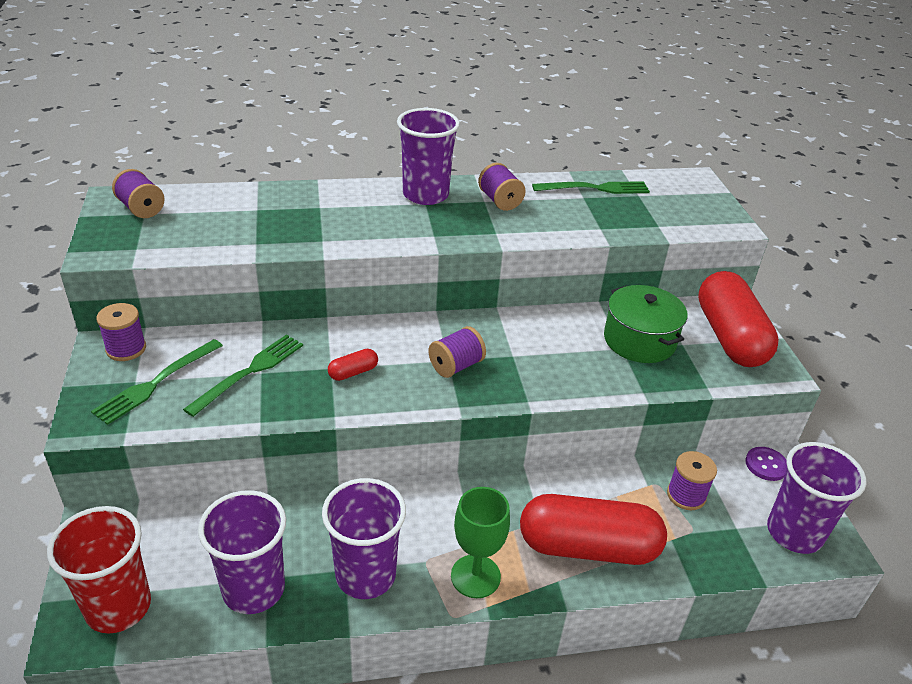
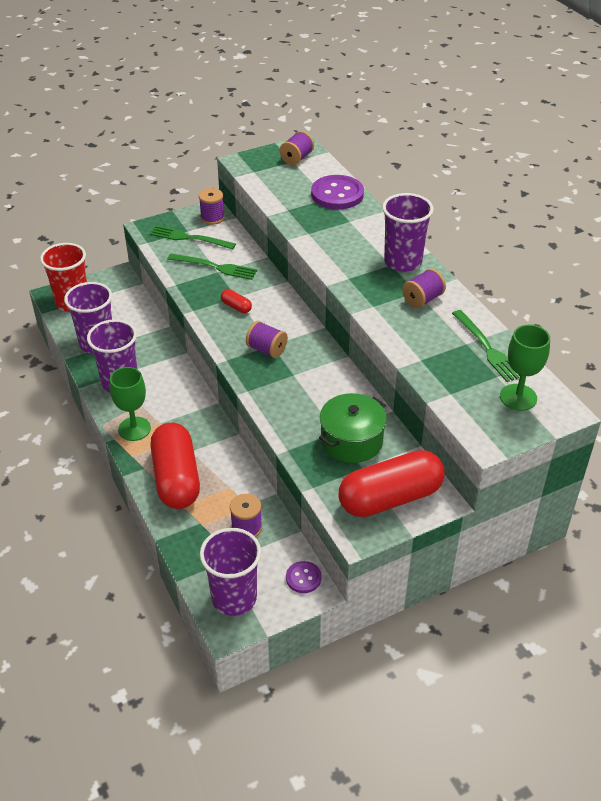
camera: 75 degrees right, 5 degrees up
(255, 201) = (337, 194): none -> purple button
(672, 193) = (518, 397): none -> green goblet

